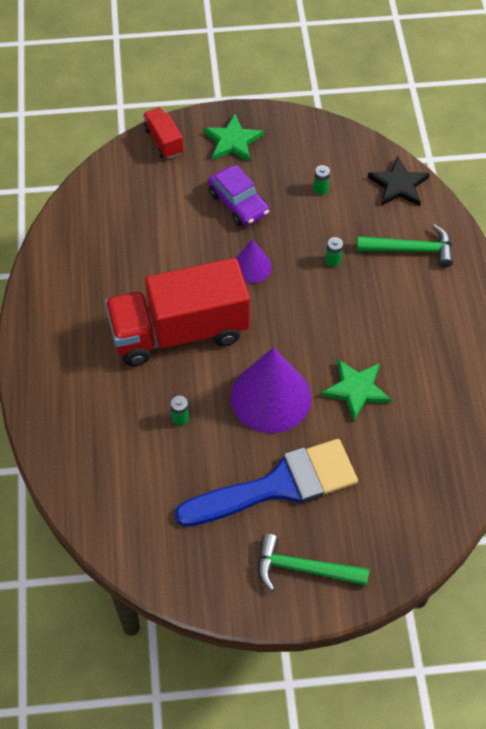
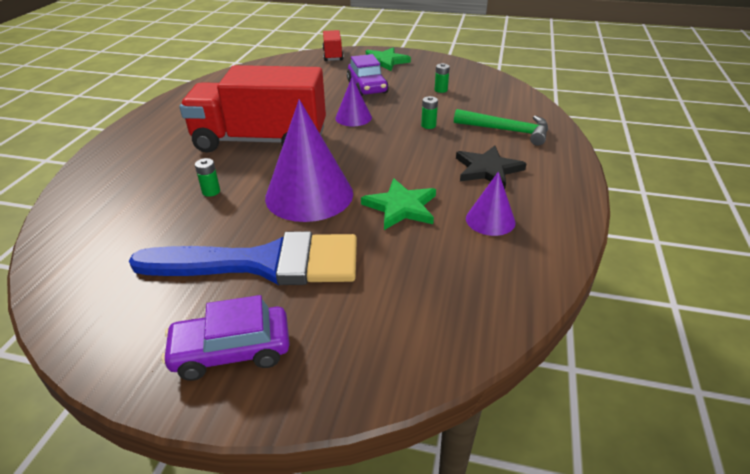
camera: 20 degrees right, 20 degrees down
(303, 569) = (231, 351): green hammer -> purple car
(398, 185) = (511, 97): black star -> black star (487, 169)
(434, 384) = (490, 220): none -> purple cone

